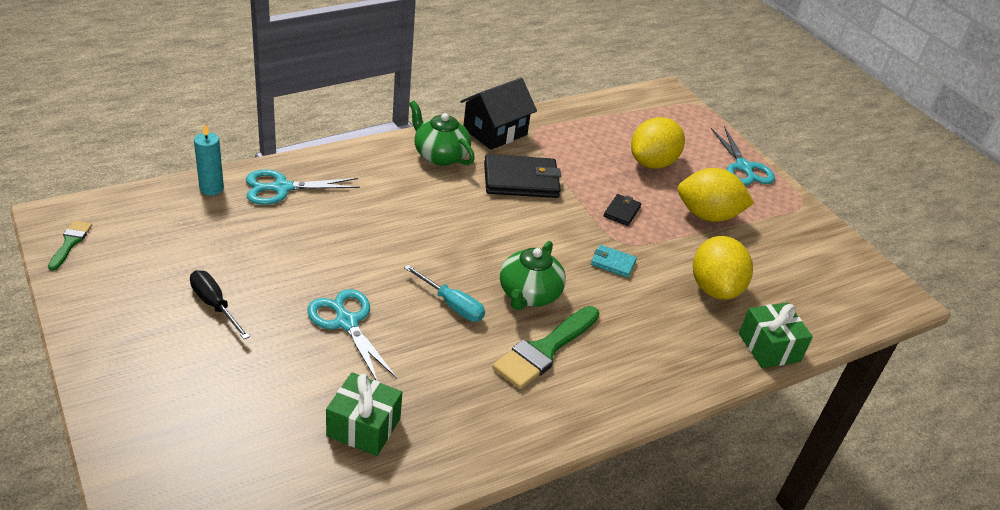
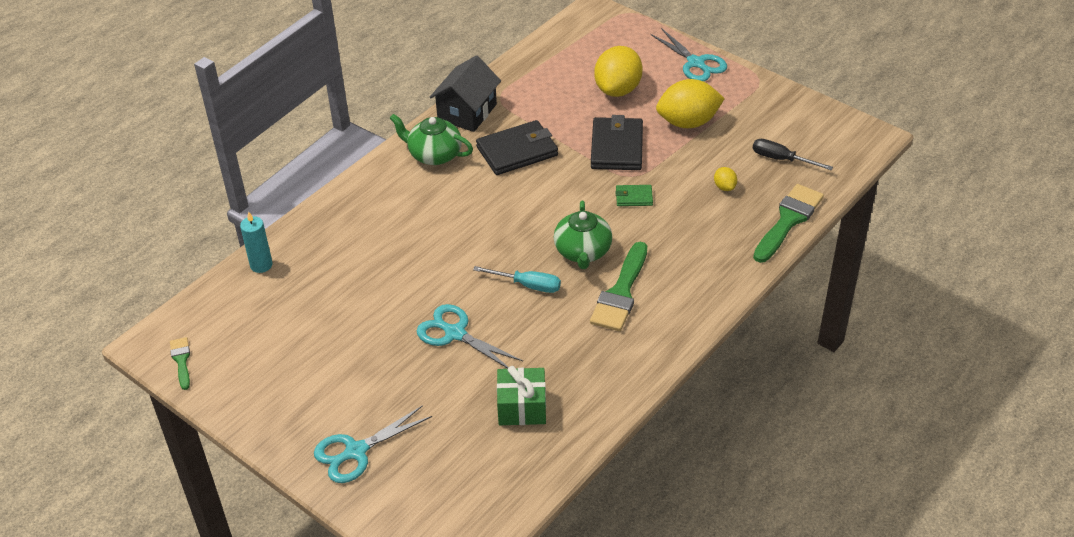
camera: 15 degrees left, 5 degrees up
(214, 305) = (341, 363): black screwdriver -> black screwdriver (781, 159)
(282, 188) = (321, 240): turquoise scissors -> turquoise scissors (356, 451)
(613, 263) = (634, 197): turquoise wallet -> green wallet
(622, 211) = (616, 147): black wallet -> black wallet, size x2.00
(714, 288) = (724, 187): yellow lemon -> yellow lemon, size x0.44
(769, 347) = (788, 220): green gift -> green brush

